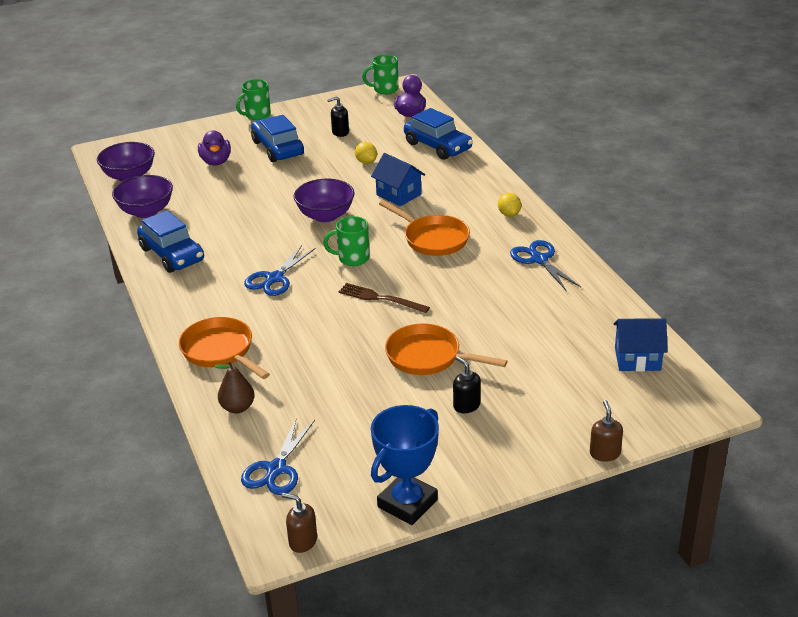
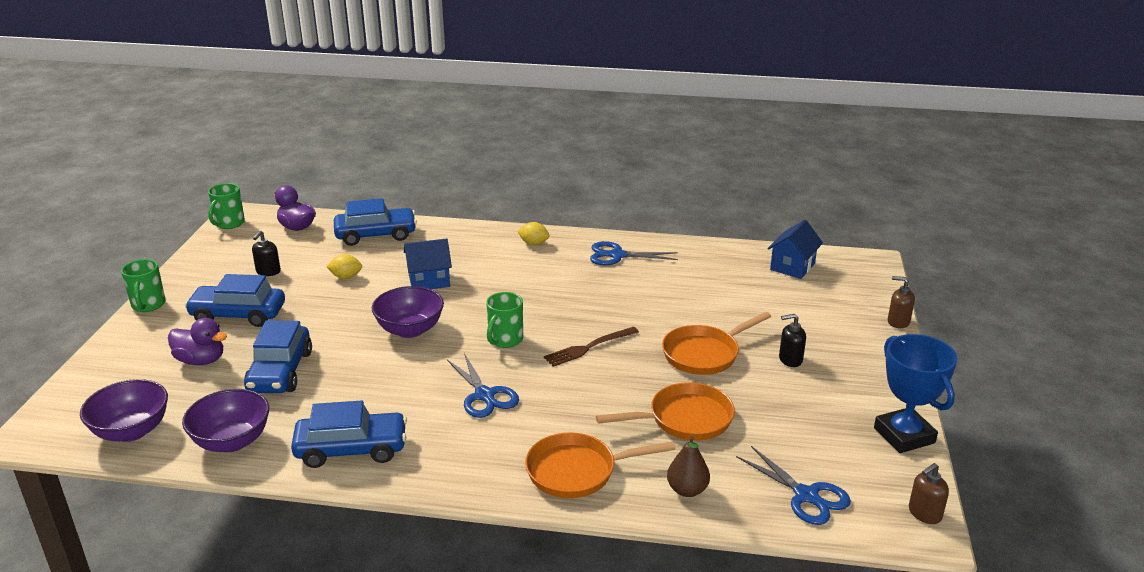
camera: 60 degrees left, 5 degrees down
(229, 193) = (280, 372): none -> blue car
(432, 239) = (525, 290): orange pan -> orange pan (684, 419)

